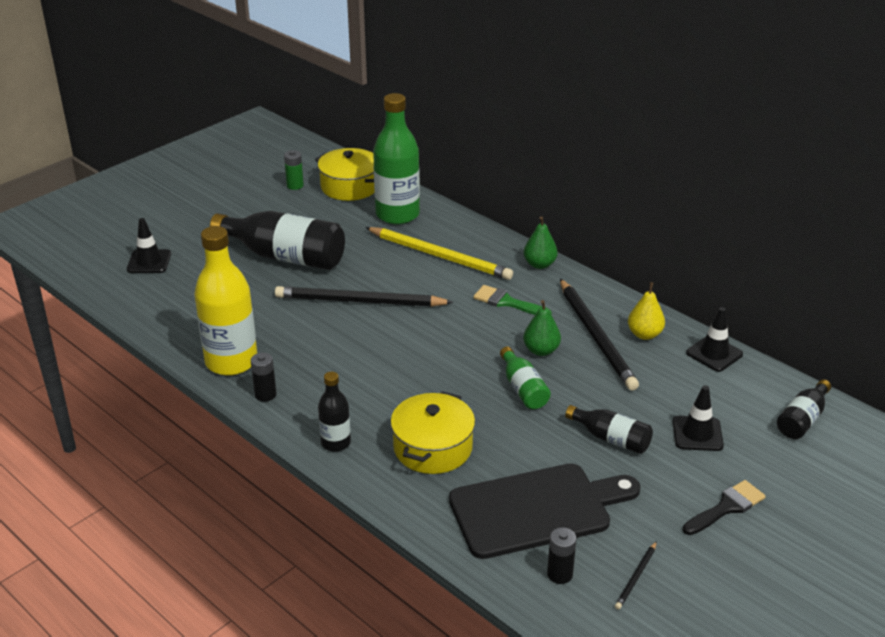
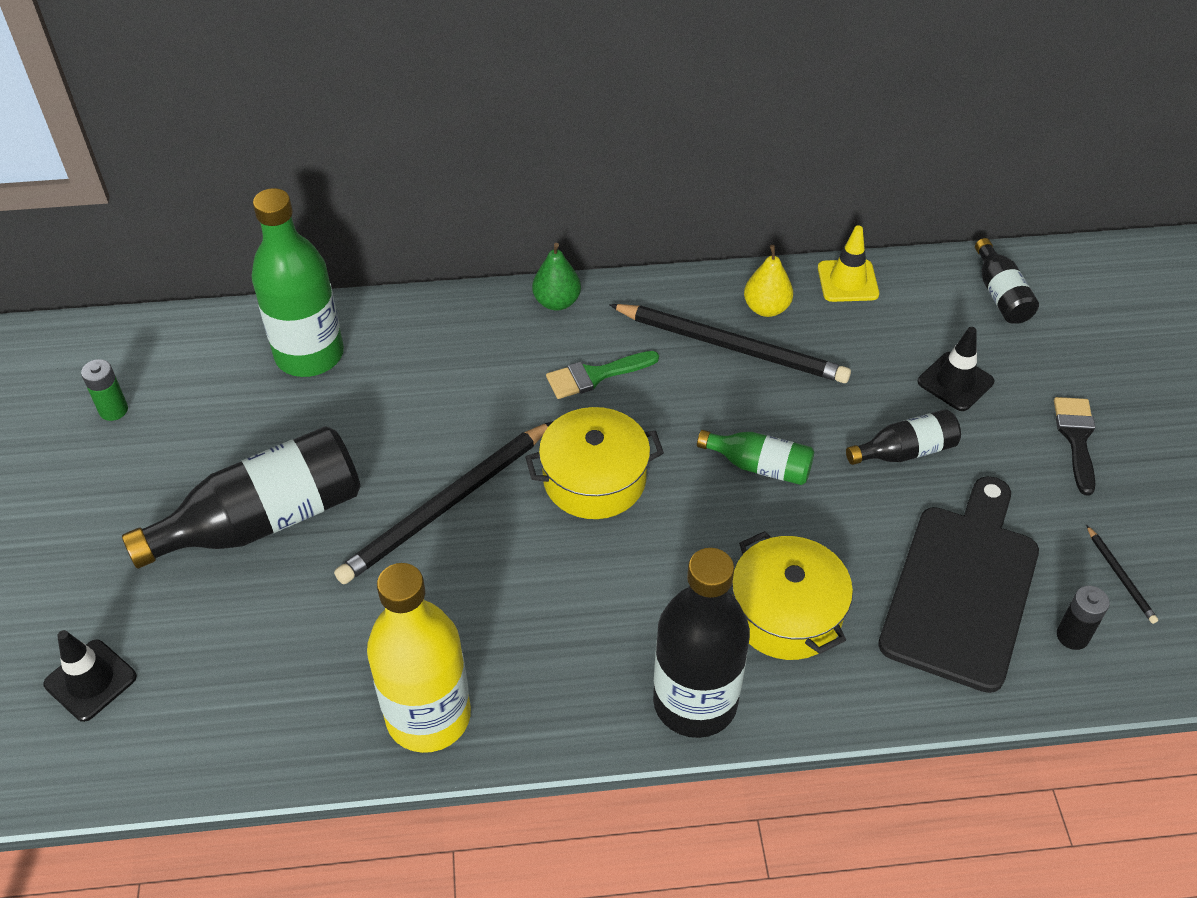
camera: 50 degrees left, 15 degrees up
(265, 395) = (534, 719): black battery -> none
(336, 443) = (695, 702): black bottle -> black bottle, size x1.91
(350, 186) = (189, 359): yellow pot -> yellow pot (594, 479)
(440, 256) = (442, 373): yellow pencil -> none
(541, 350) = (709, 406): green pear -> none
(714, 354) = (847, 281): black traffic cone -> yellow traffic cone

